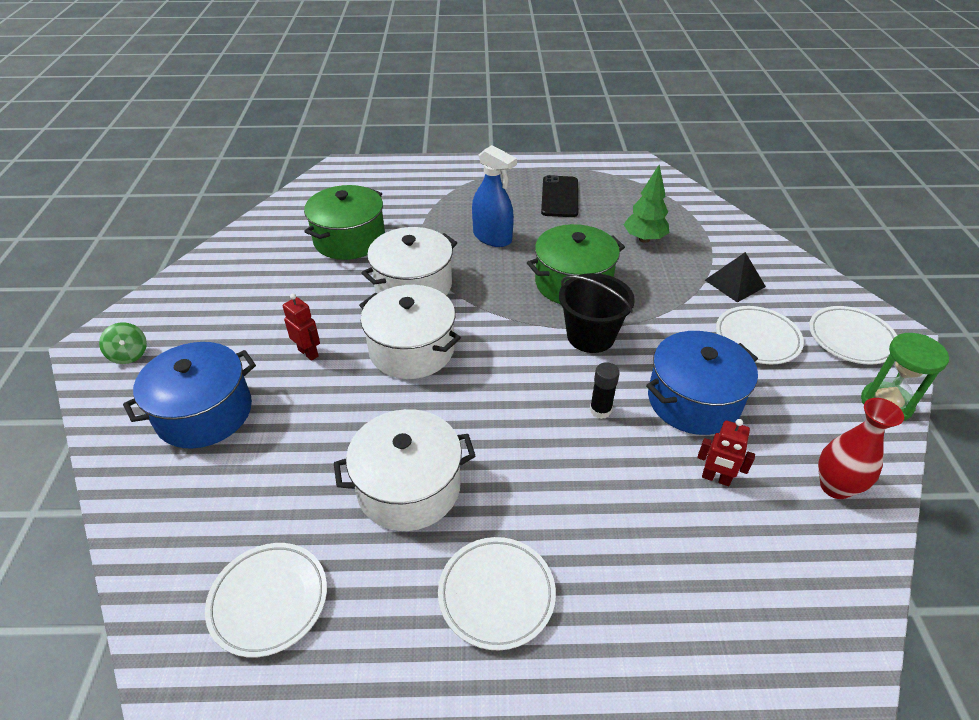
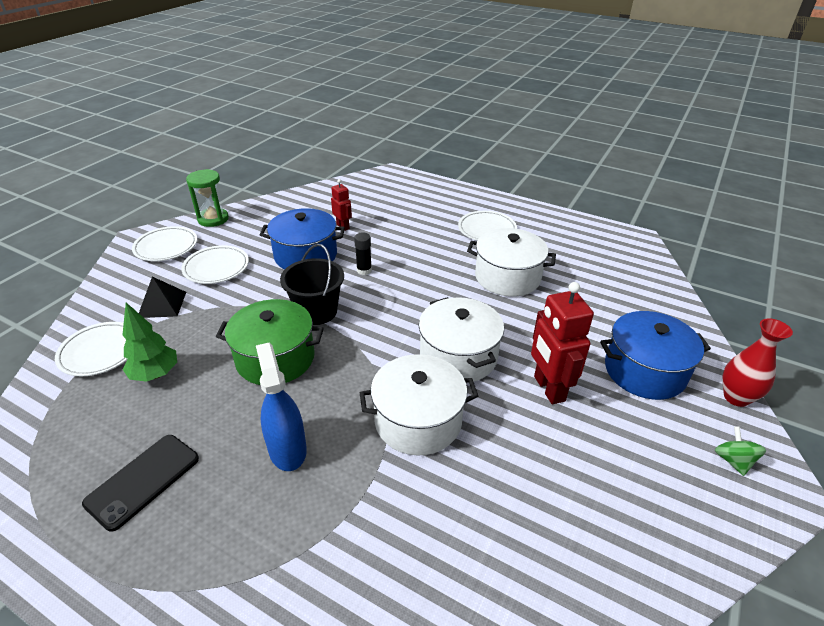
camera: 150 degrees left, 5 degrees down
(269, 600) = (600, 261): white plate -> white plate (100, 352)
(308, 353) = (548, 389): red robot -> red robot, size x1.82
(349, 239) = (453, 534): green pot -> none
(835, 486) = (294, 207): red vase -> red vase (736, 397)

